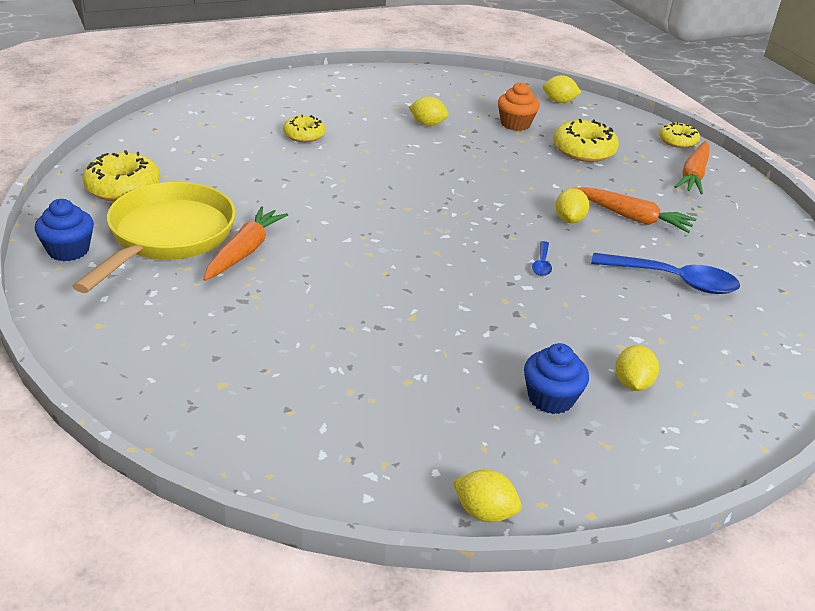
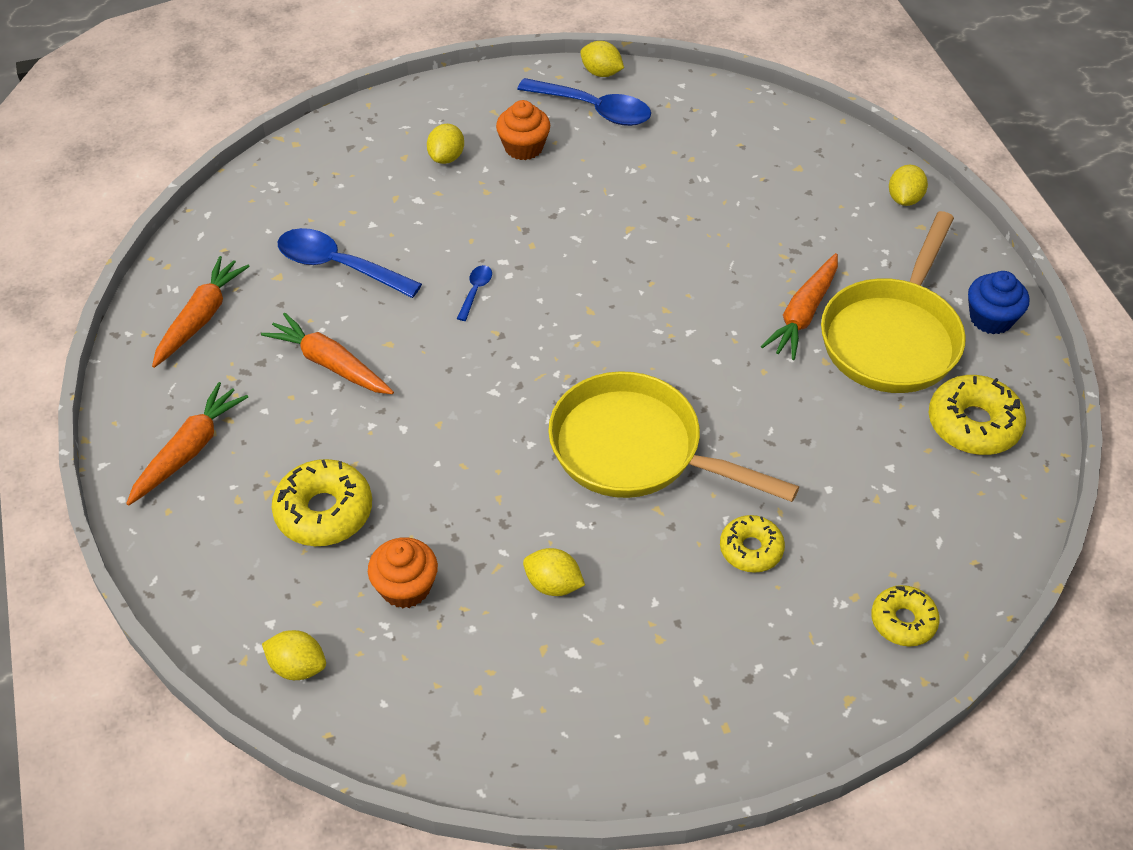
camera: 170 degrees left, 15 degrees up
(385, 175) = (635, 450): none -> yellow pan
(480, 452) = (594, 109): none -> blue spoon
(550, 398) = (523, 147): blue cupcake -> orange cupcake
(569, 219) = (413, 361): yellow lemon -> yellow lemon (904, 199)
(677, 141) = (155, 538): yellow donut -> yellow donut (903, 621)
(756, 243) = (201, 318): none -> orange carrot

